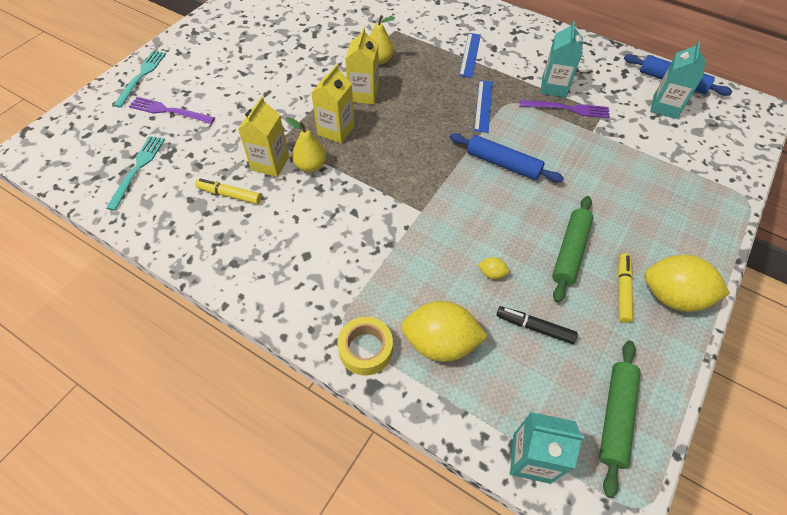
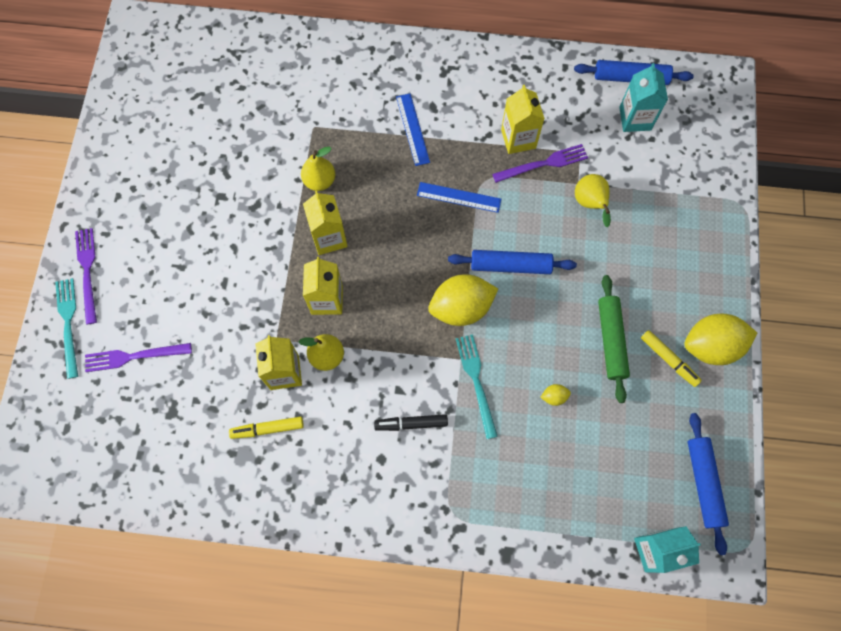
camera: 25 degrees left, 15 degrees up
(137, 169) = (153, 444): turquoise fork -> turquoise fork (476, 382)
(178, 53) = (88, 272): none -> purple fork
(365, 349) = (484, 525): yellow tape -> none
(440, 343) = (542, 487): yellow lemon -> yellow lemon (461, 308)
(483, 105) = (459, 197): blue ruler -> blue ruler turned 60 degrees counterclockwise
(534, 327) = (611, 433): black marker -> black marker (411, 424)
(554, 87) = (518, 139): turquoise carton -> yellow carton
(597, 148) = (590, 204): none -> yellow pear
(615, 417) = (704, 483): green rolling pin -> blue rolling pin
(622, 290) = (669, 360): yellow marker -> yellow marker turned 150 degrees clockwise

